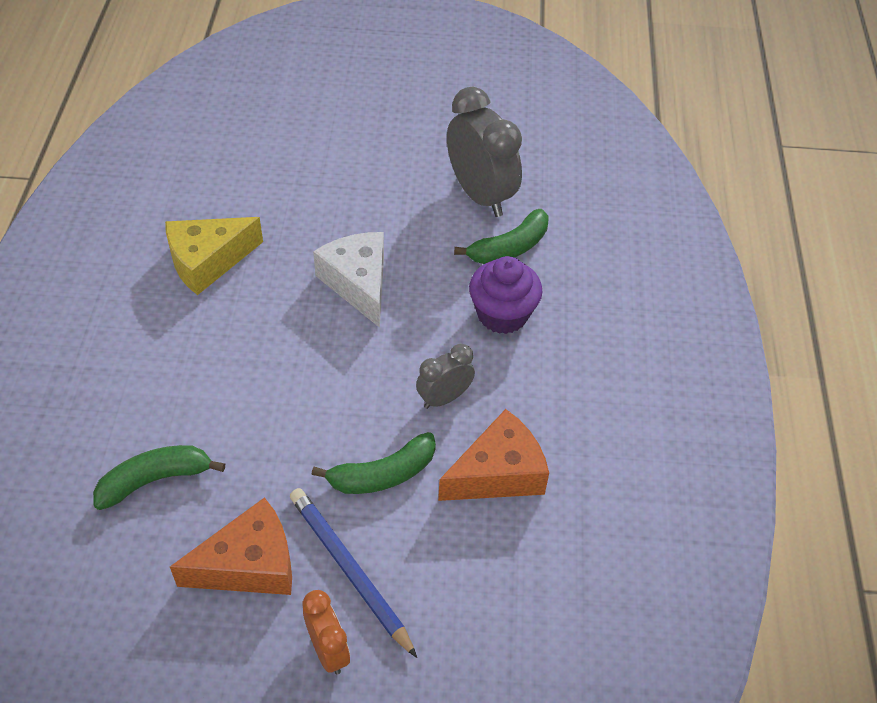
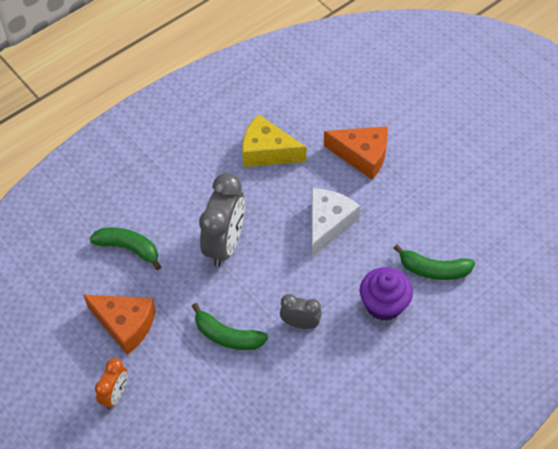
camera: 50 degrees right, 5 degrees up
(350, 570) = (163, 368): blue pencil -> none
(480, 195) = (455, 225): grey clock -> grey clock (225, 244)
(498, 473) = (281, 385): orange cheese -> orange cheese (362, 156)

